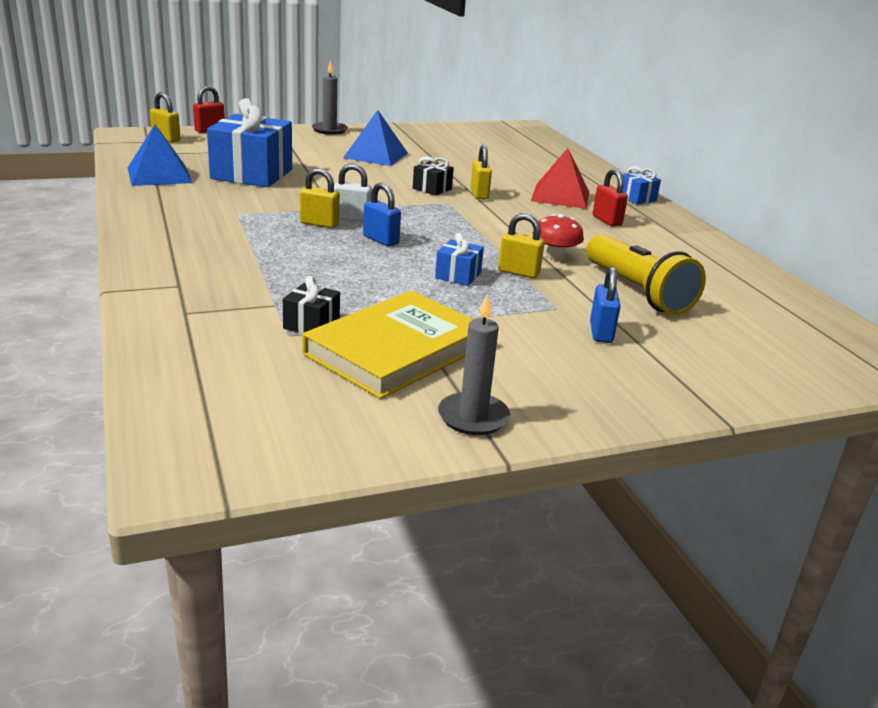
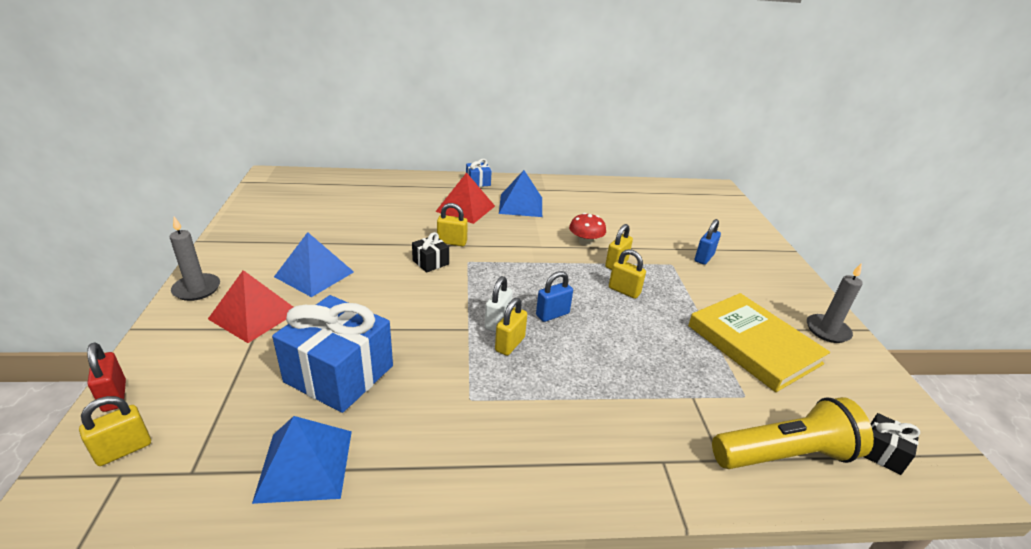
camera: 75 degrees left, 5 degrees up
(308, 146) = (254, 315): none -> red pyramid
(311, 325) = (725, 380): black gift -> black gift (882, 453)
(458, 275) = (624, 291): blue gift -> yellow padlock
(601, 333) = (704, 258): blue padlock -> blue padlock turned 75 degrees counterclockwise
(607, 220) = (521, 205): red padlock -> blue pyramid
(637, 292) = (642, 229): yellow flashlight -> yellow flashlight (785, 454)

